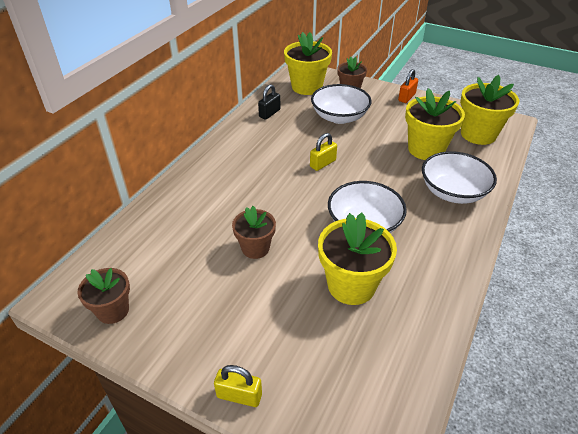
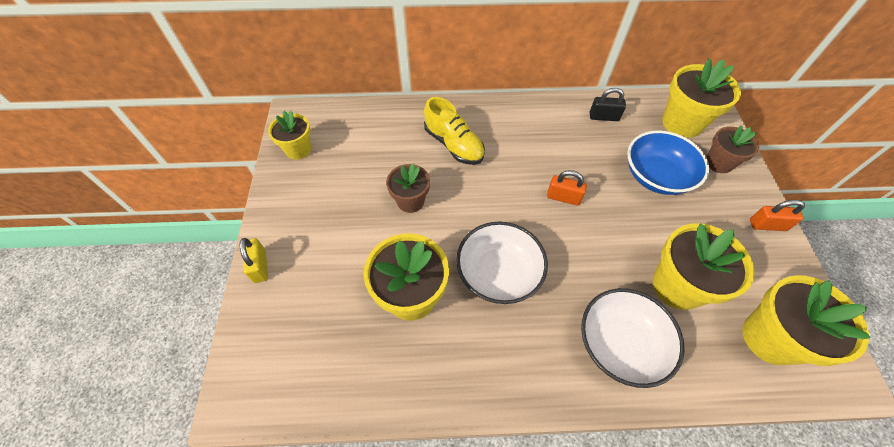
camera: 60 degrees right, 15 degrees up
(113, 310) = (298, 149): brown flower pot -> yellow flower pot
(220, 197) = (454, 145): none -> yellow shoe
(322, 163) = (563, 197): yellow padlock -> orange padlock
(339, 117) = (656, 176): white bowl -> blue bowl

